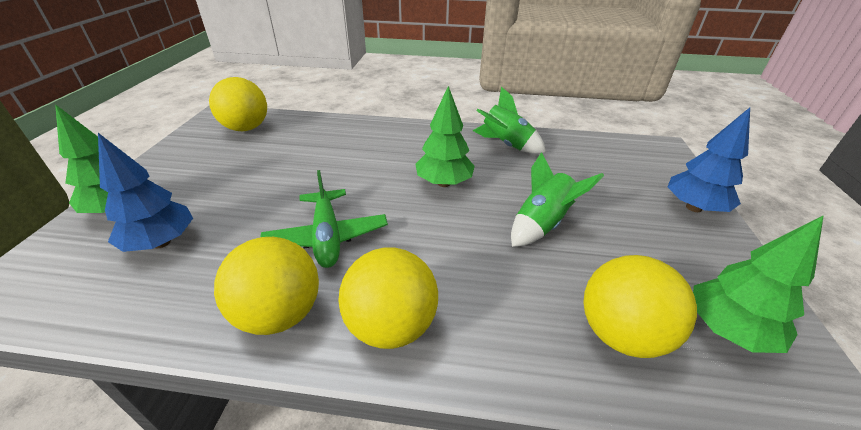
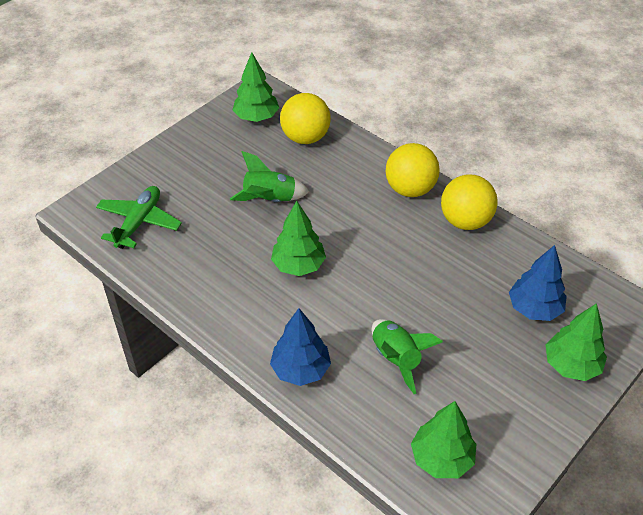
camera: 145 degrees left, 10 degrees up
(246, 128) = (441, 458): yellow ball -> green tree
(327, 236) = (417, 258): green plane -> green plane (139, 222)
(506, 145) = (198, 282): green rocket -> green rocket (396, 358)
(693, 207) = (157, 162): blue tree -> blue tree (300, 370)

